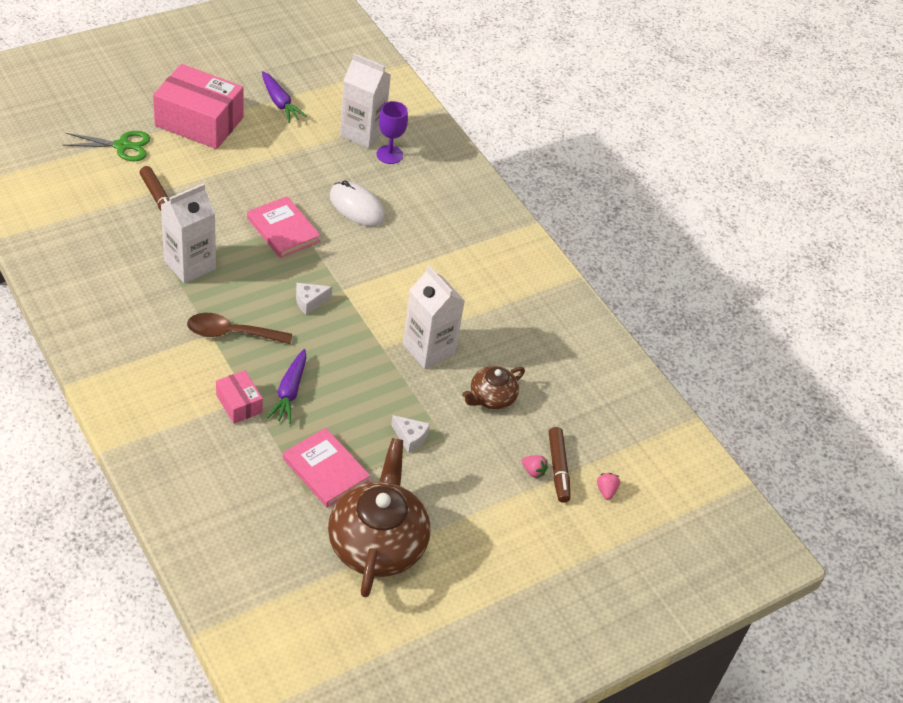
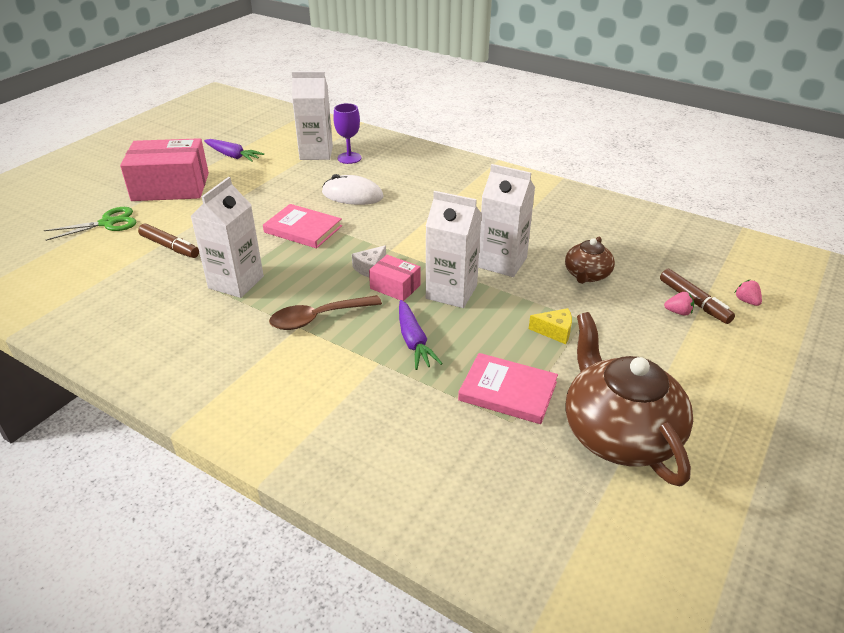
camera: 20 degrees left, 10 degrees down
(239, 404) = (374, 372): pink box -> pink box (395, 287)
(358, 359) = (451, 292): none -> white carton
(410, 438) = (554, 331): white cheese -> yellow cheese

